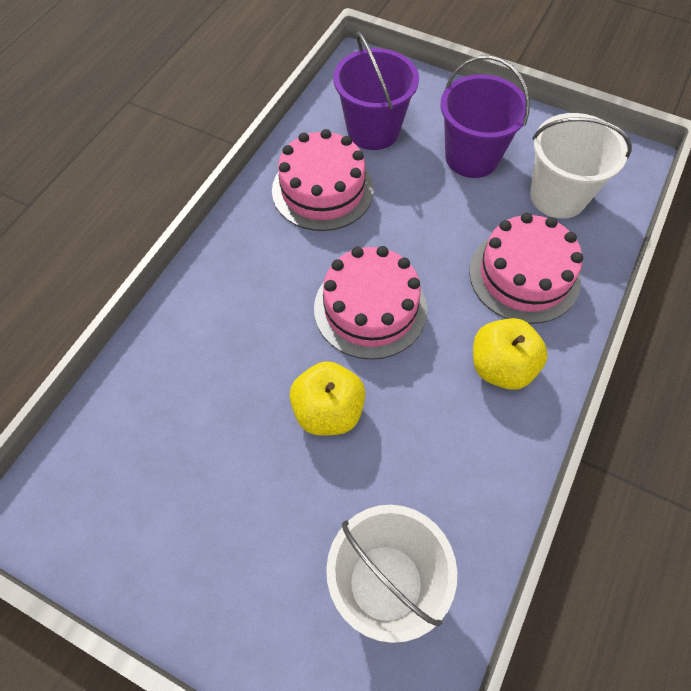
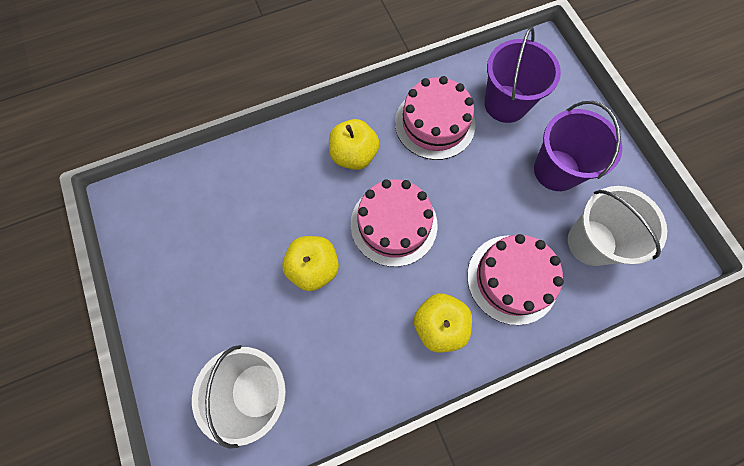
camera: 40 degrees right, 10 degrees up
(267, 273) = (354, 155): none -> yellow apple

